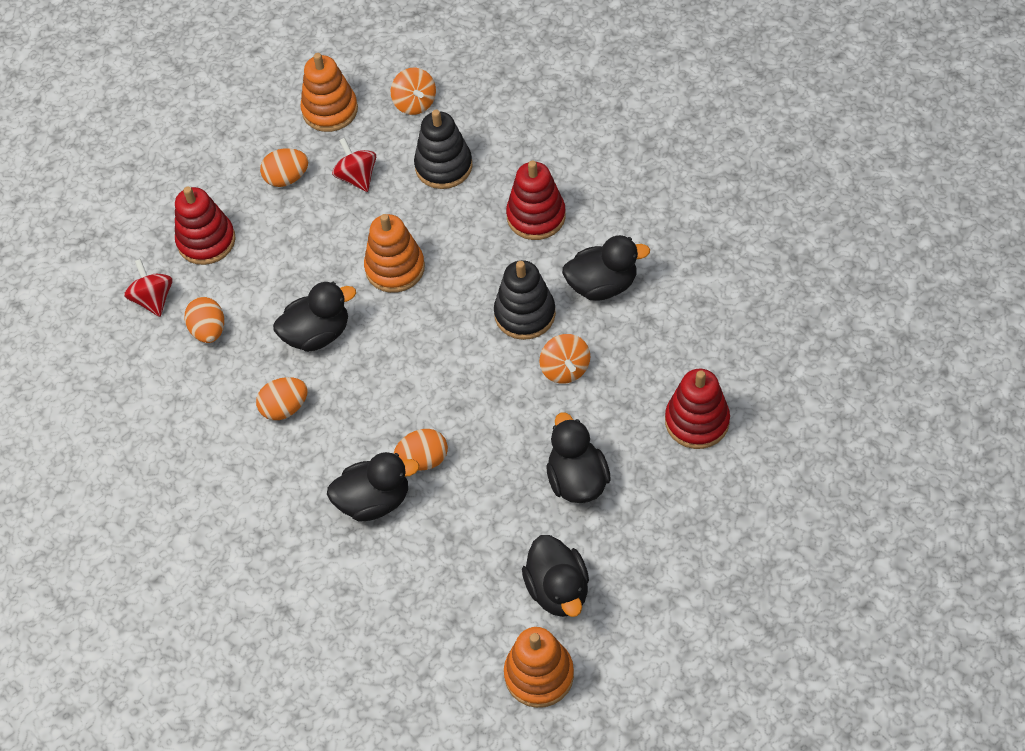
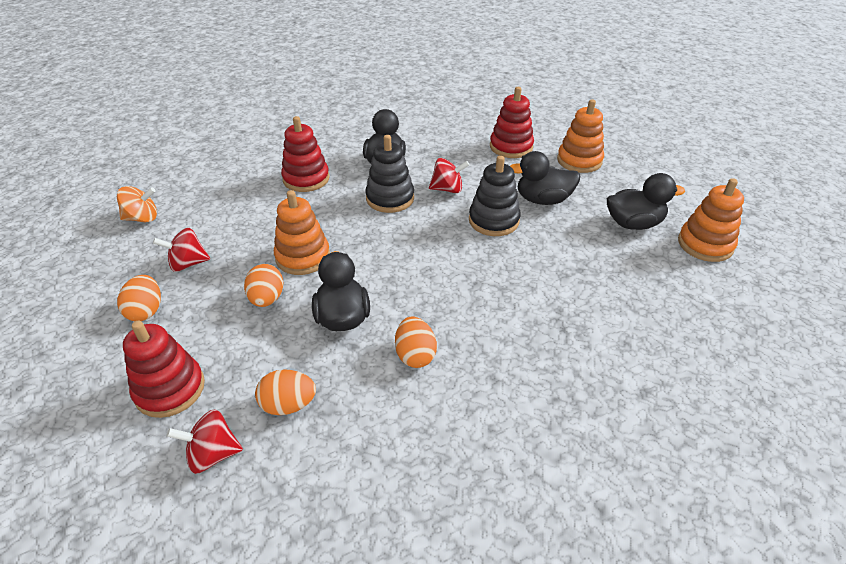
camera: 80 degrees left, 15 degrees down
(330, 110) = (96, 269): orange stacking toy -> orange stacking toy (579, 161)
(374, 500) = (536, 308): black duck -> none
(423, 459) = (503, 272): orange egg -> orange egg (267, 299)
(443, 166) = (221, 214): black stacking toy -> black stacking toy (493, 220)
(565, 369) = (447, 189): orange spinning top -> red spinning top

